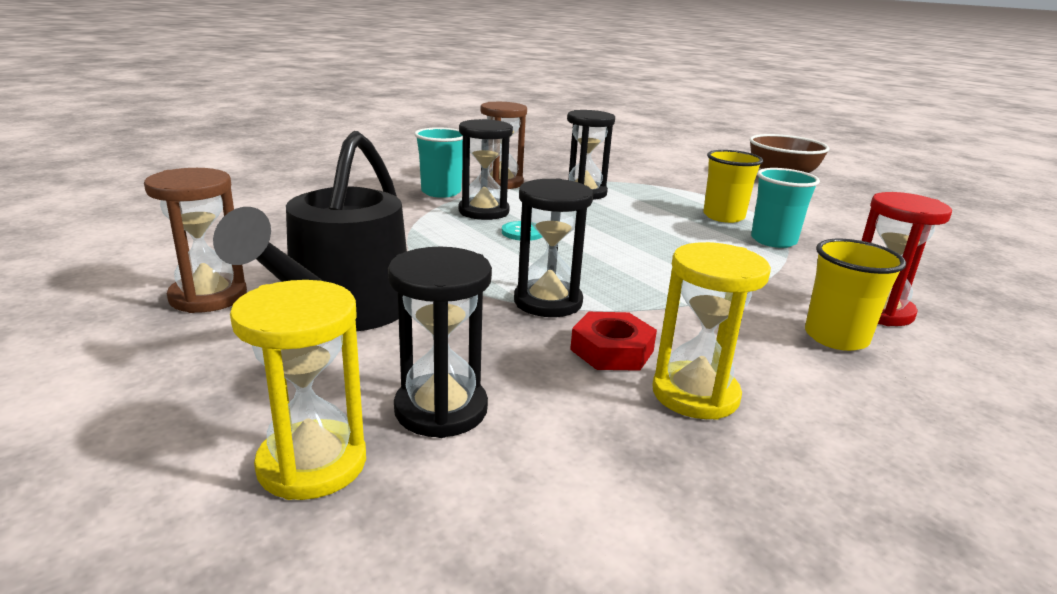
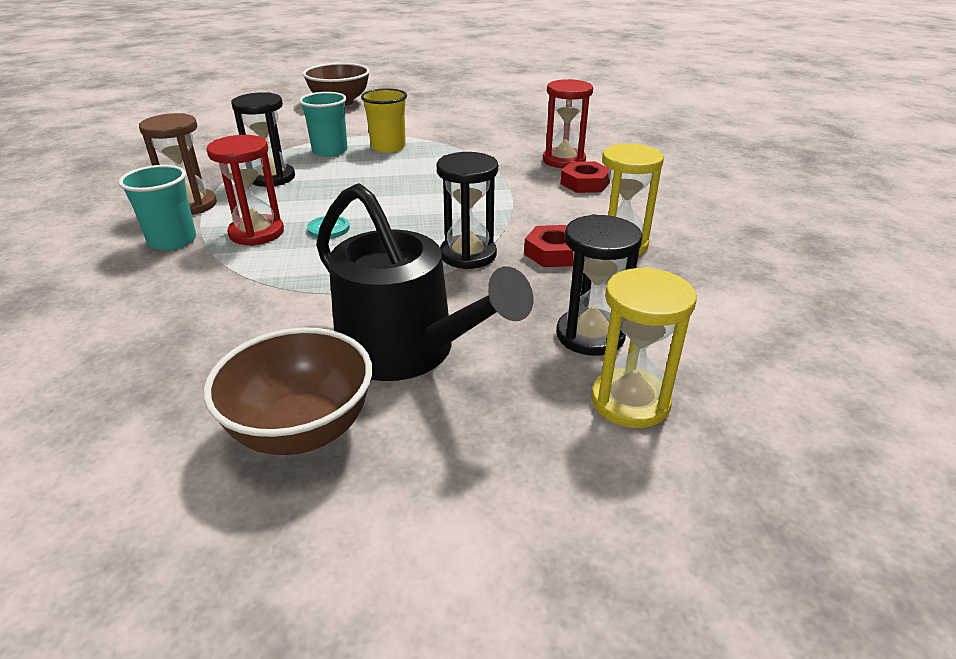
camera: 60 degrees left, 10 degrees up
(208, 297) = (302, 430): brown hourglass -> brown bowl
(484, 211) = (256, 233): black hourglass -> red hourglass
(773, 240) = (446, 148): turquoise cup -> turquoise cup (330, 151)
(836, 337) = (585, 183): yellow cup -> red nut

